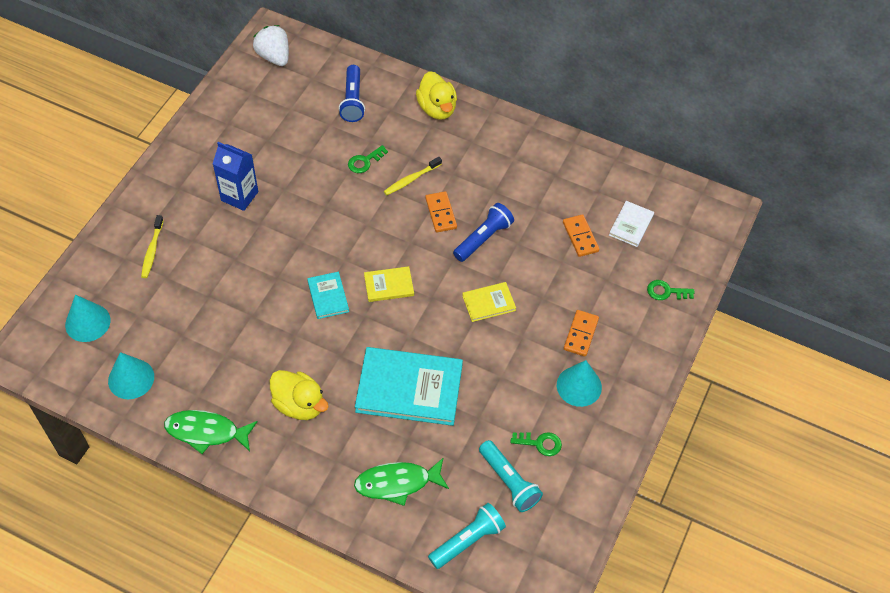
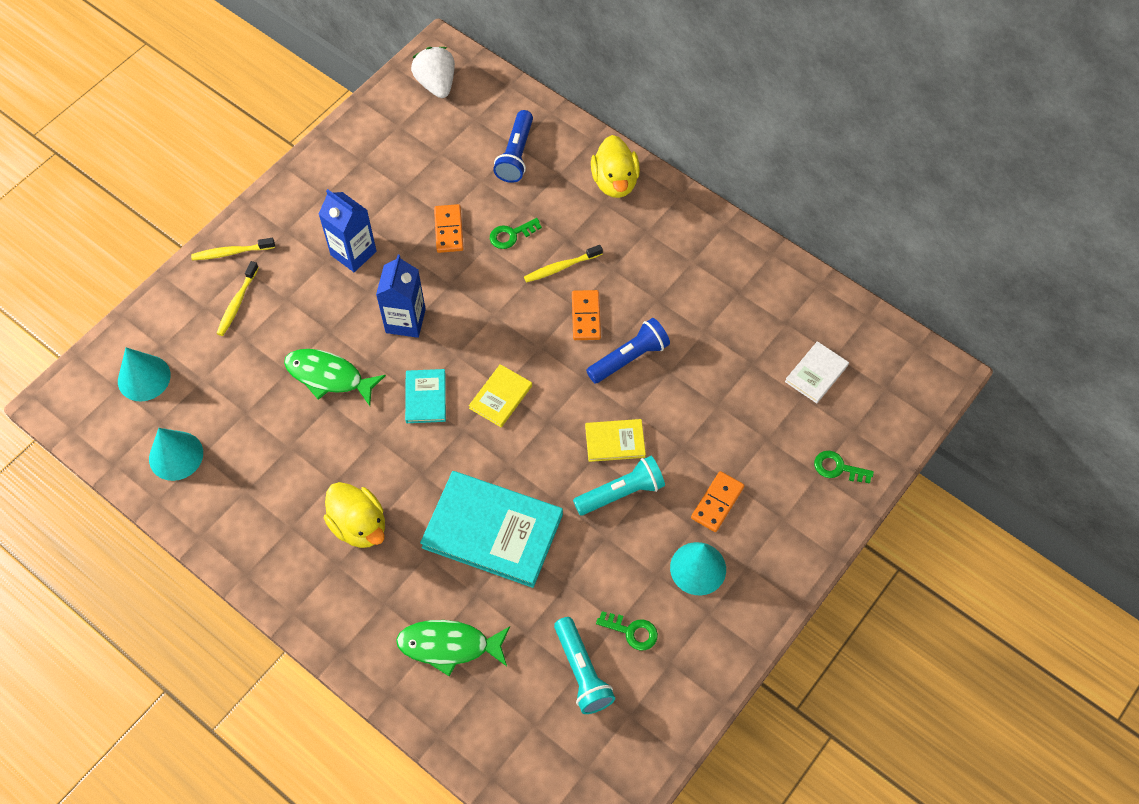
camera: 15 degrees right, 5 degrees up
(137, 212) = (231, 252): none -> yellow toothbrush
(206, 432) = (245, 537): green fish -> green fish (329, 376)
(296, 241) = (405, 321): none -> blue carton
(389, 285) = (500, 397): yellow book -> yellow book turned 60 degrees counterclockwise
(468, 540) = (514, 735): turquoise flashlight -> turquoise flashlight (621, 493)
(580, 237) = (749, 377): orange domino -> orange domino (449, 230)

